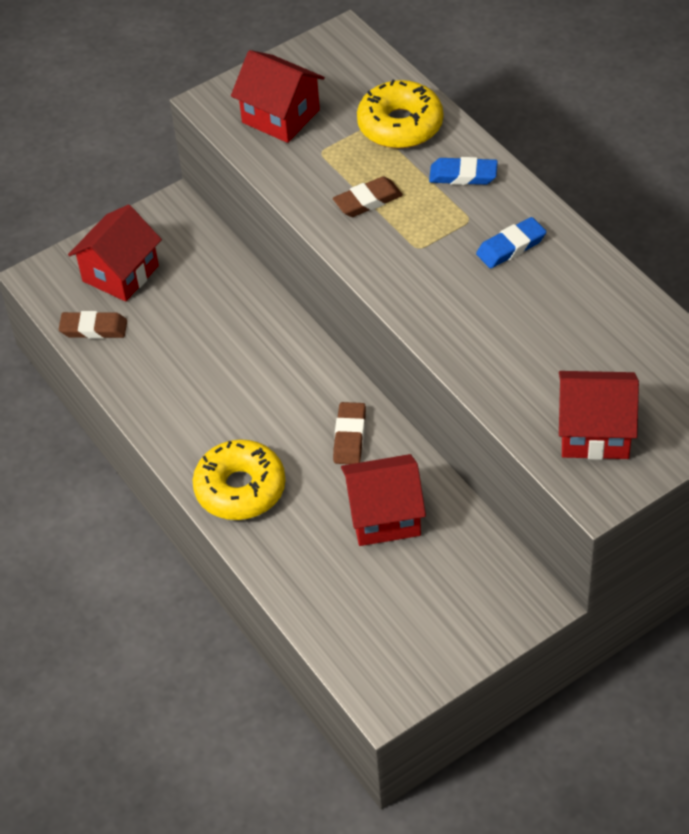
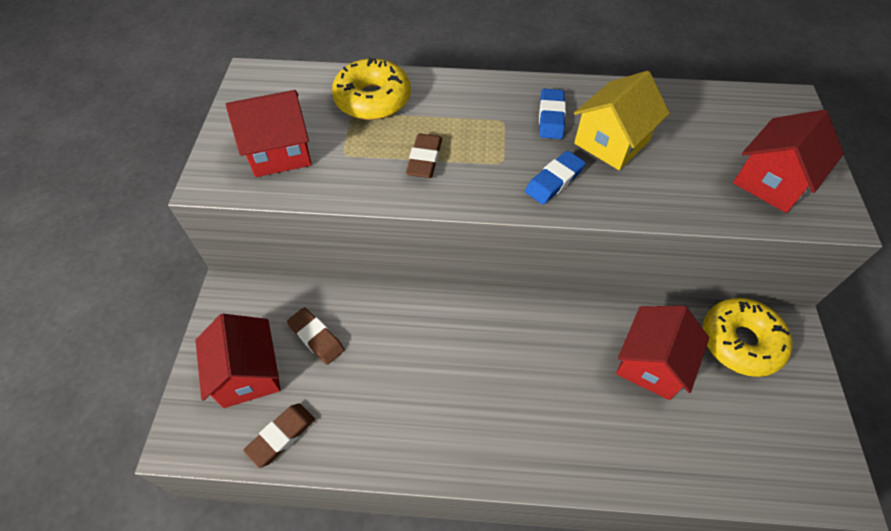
camera: 55 degrees left, 5 degrees up
(240, 489) = (550, 444): yellow donut -> yellow donut (740, 342)
(350, 436) = (557, 334): brown eraser -> brown eraser (316, 337)
(463, 175) = (458, 99): blue eraser -> blue eraser (554, 181)
(524, 302) = (611, 142): none -> yellow house

